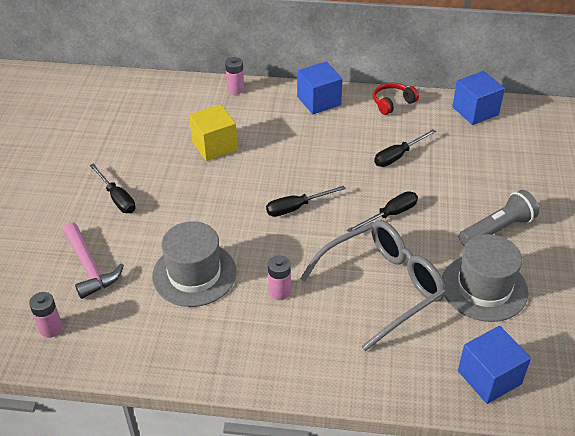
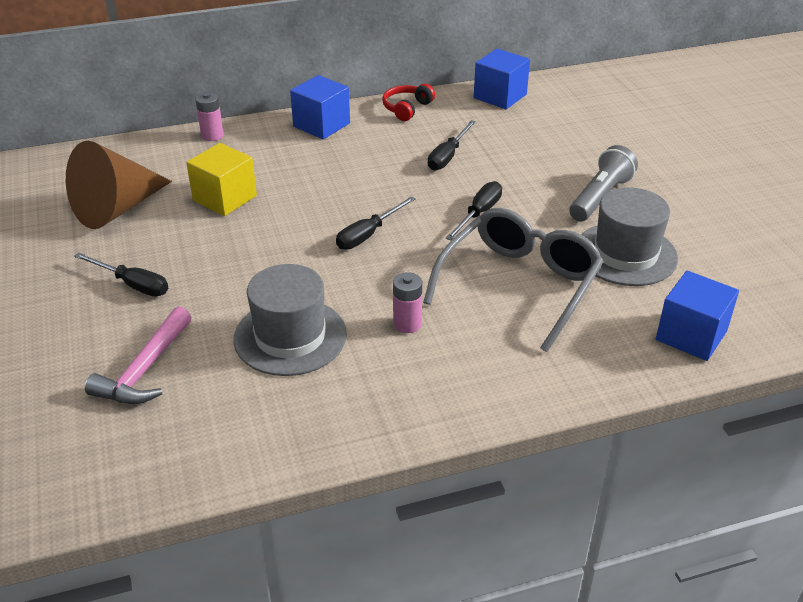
camera: 25 degrees left, 5 degrees down
(51, 328) = (136, 455): pink battery -> none
(89, 267) = (145, 370): pink hammer -> pink hammer turned 75 degrees clockwise
(139, 133) = (117, 208): none -> brown cone

